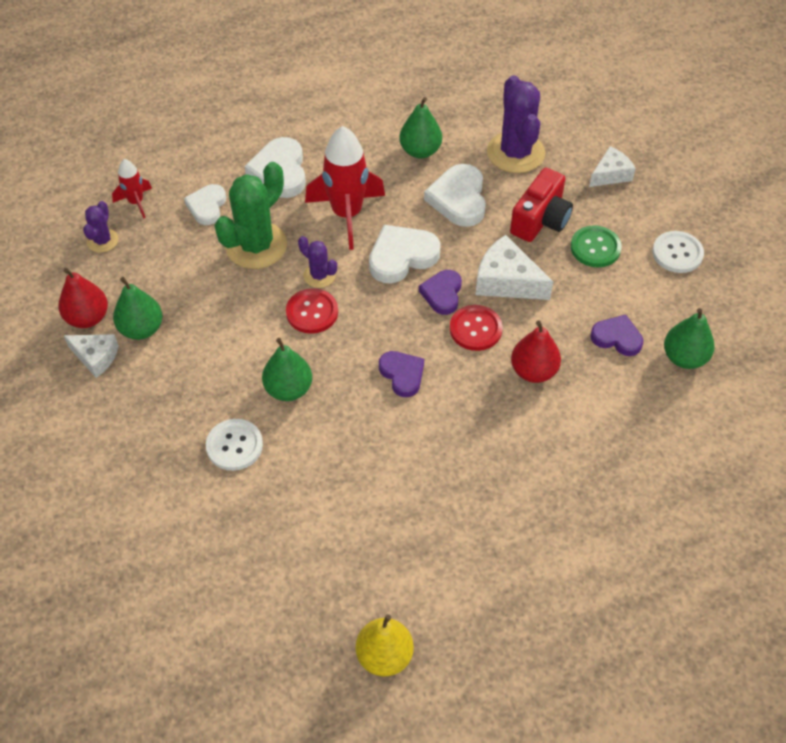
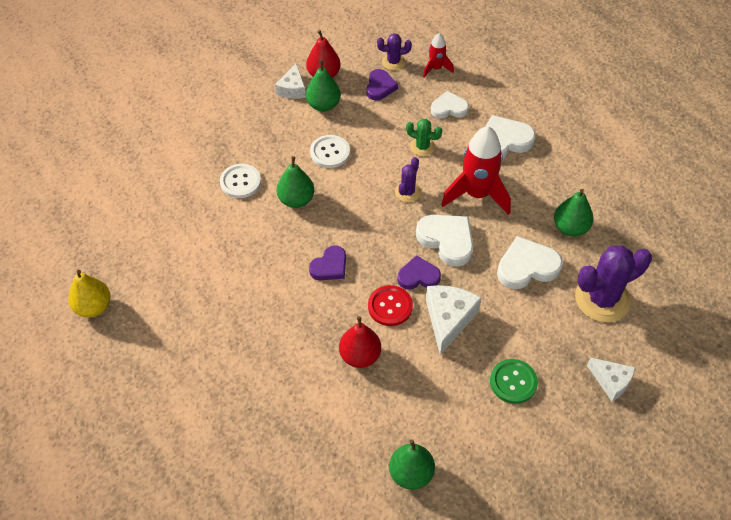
camera: 75 degrees right, 0 degrees up
(256, 245) = (422, 147): green cactus -> green cactus, size x0.51
(312, 312) = (370, 196): red button -> none
(540, 220) = (528, 333): red camera -> none
(617, 338) = (415, 415): purple heart -> purple heart (380, 87)
(677, 253) = (534, 453): white button -> white button (330, 152)

